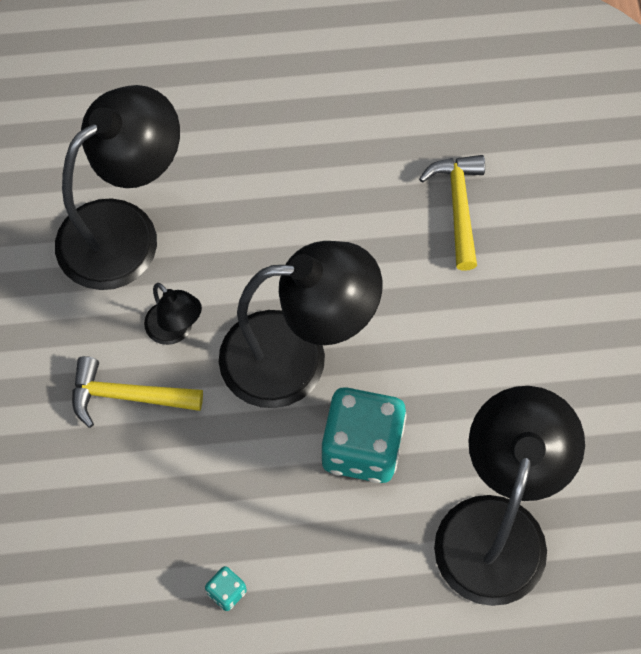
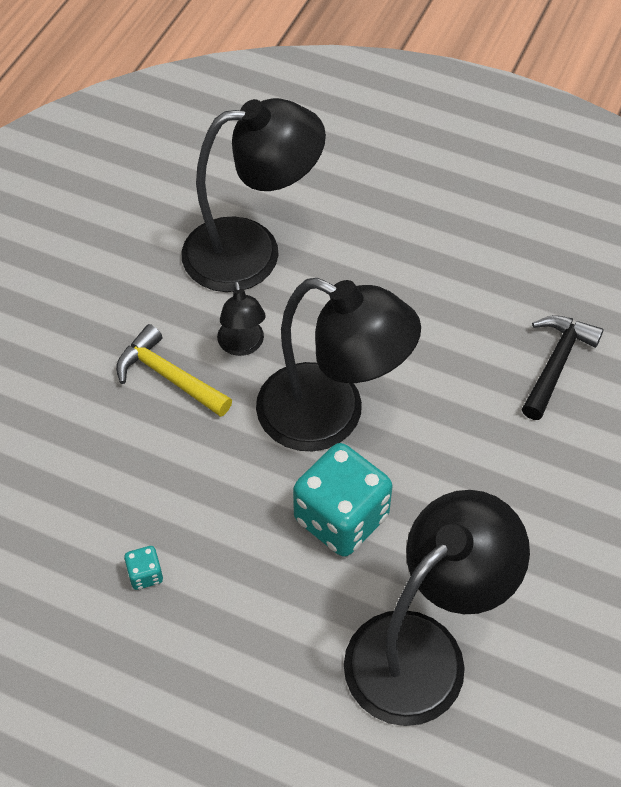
camera: 30 degrees right, 10 degrees down
(458, 207) = (556, 364): yellow hammer -> black hammer

